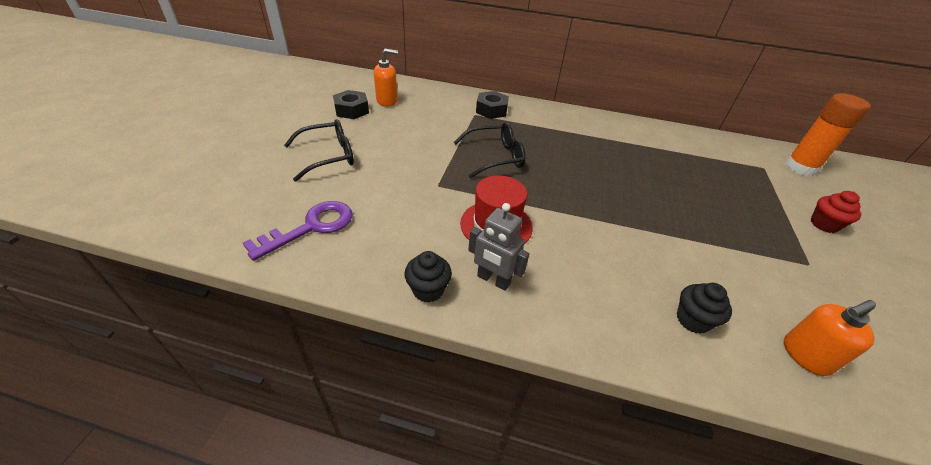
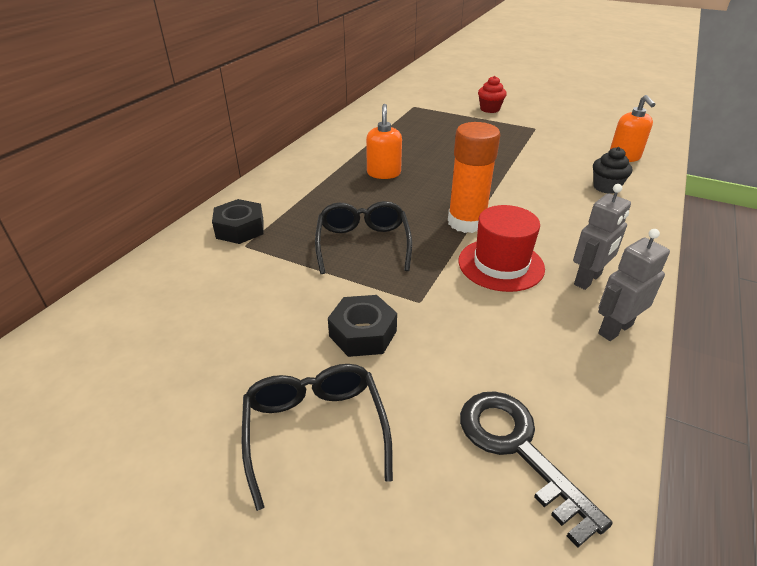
camera: 75 degrees left, 5 degrees down
(311, 227) = (517, 449): purple key -> black key
(352, 110) = (150, 394): black nut -> black nut (363, 333)
(387, 101) = (142, 339): orange soap dispenser -> orange soap dispenser (383, 173)
(428, 290) = (615, 329): black cupcake -> grey robot
(800, 168) = (416, 94): orange glue stick -> orange glue stick (466, 222)

